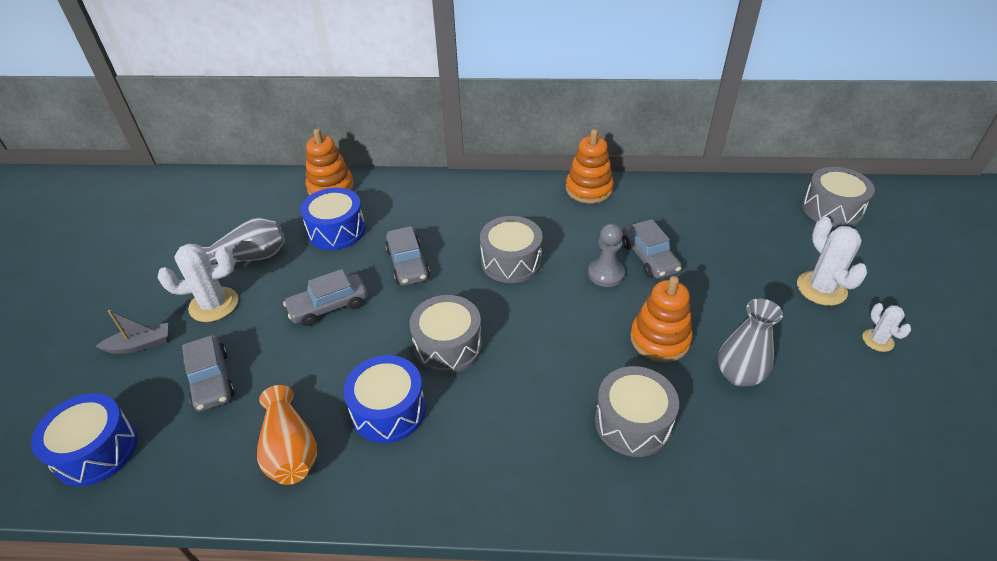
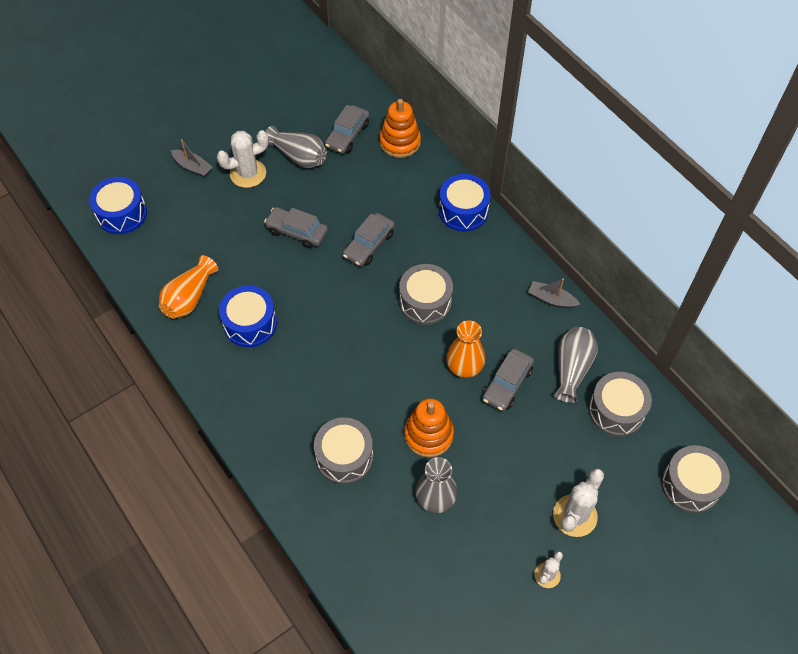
camera: 50 degrees right, 15 degrees up
(211, 380) = (199, 222): grey car -> grey car (347, 135)
(214, 304) = (248, 173): white cactus -> white cactus turned 60 degrees counterclockwise
(336, 230) = (363, 181): blue drum -> blue drum (463, 211)
(448, 346) = (320, 318): grey drum -> grey drum (616, 410)
(589, 189) = (551, 299): orange stacking toy -> grey boat
(606, 274) = (464, 367): grey pawn -> orange vase
(667, 213) = (572, 369): none -> grey vase

